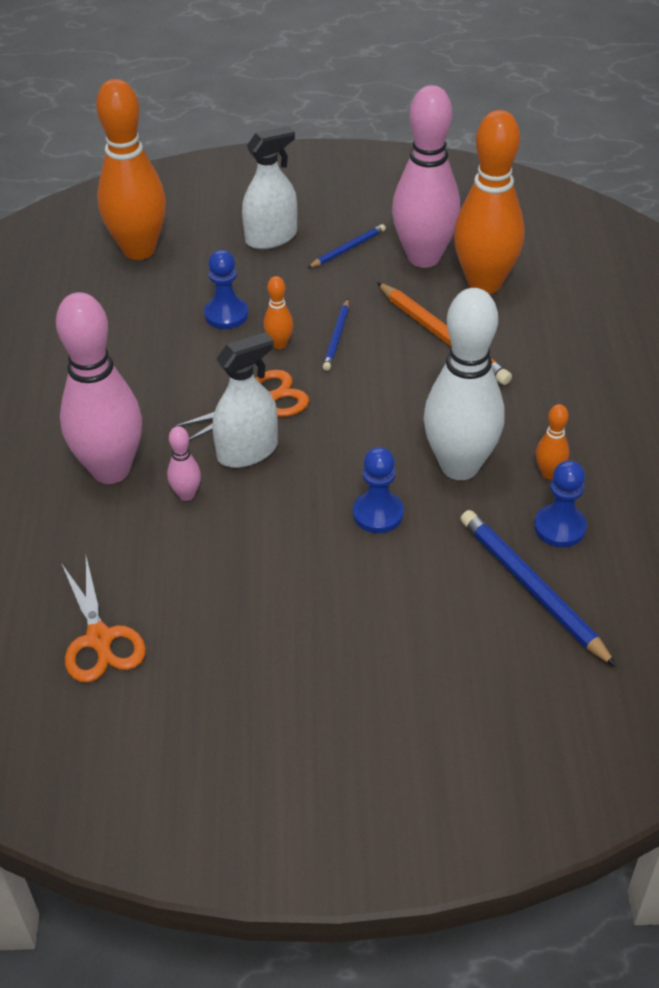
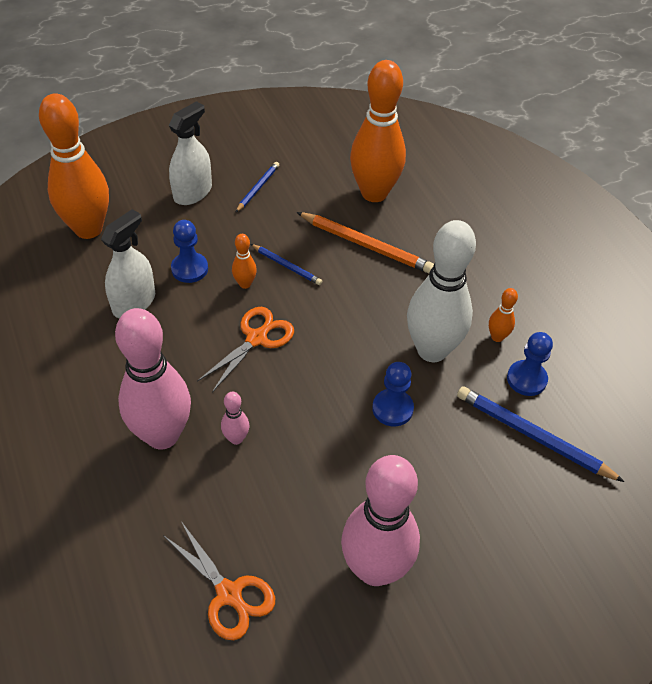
camera: 25 degrees left, 5 degrees up
(247, 451) = (266, 385): white spray bottle -> white spray bottle (134, 302)
(337, 337) = (286, 266): blue pencil -> blue pencil turned 45 degrees counterclockwise
(423, 257) = (319, 182): pink bowling pin -> pink bowling pin (375, 569)

